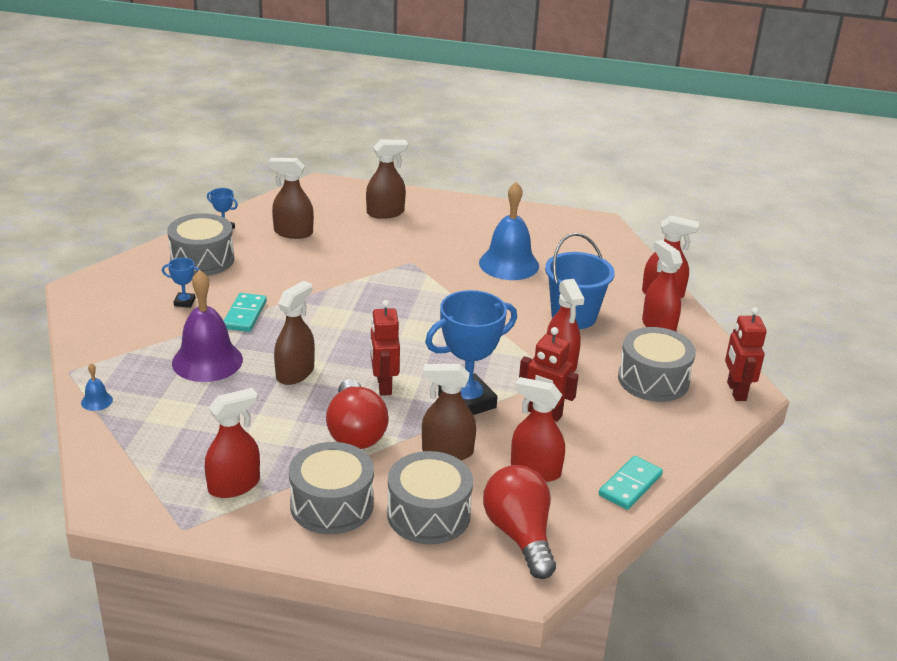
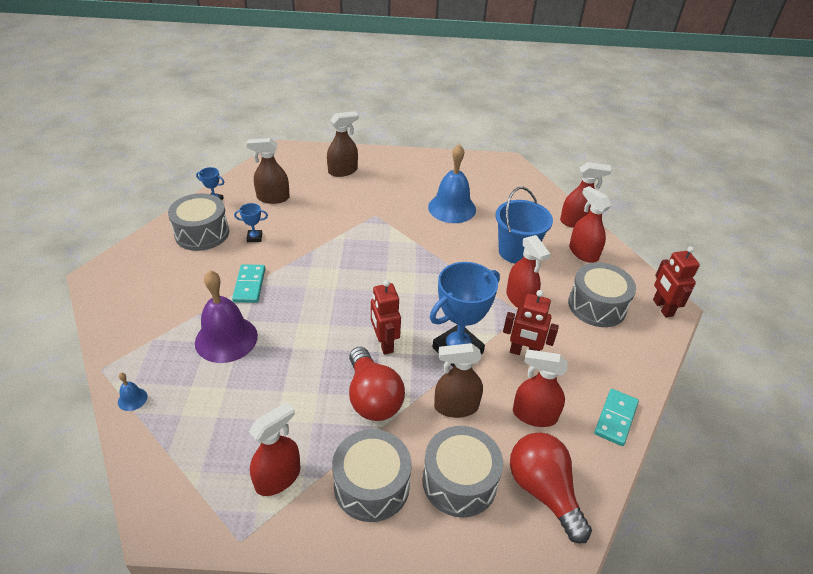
camera: 10 degrees left, 10 degrees up
(184, 302) = (194, 279): blue trophy -> blue trophy (254, 237)
(295, 373) = (306, 341): brown spray bottle -> none

